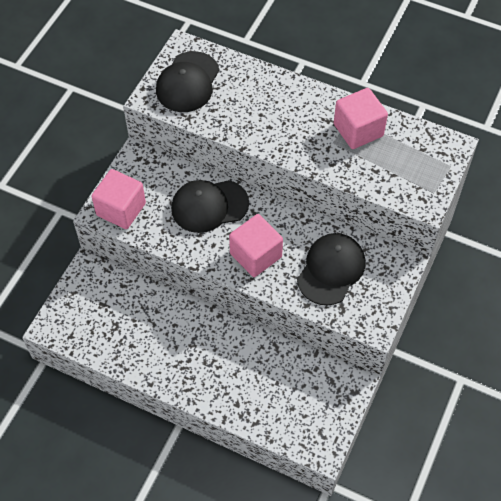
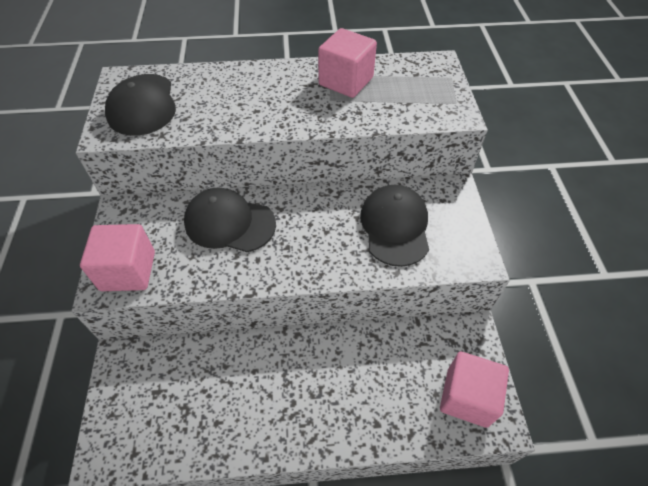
camera: 30 degrees left, 5 degrees down
(209, 206) = (229, 223): black cap -> black cap turned 60 degrees clockwise
(255, 255) = (310, 248): pink cube -> pink cube (467, 397)

